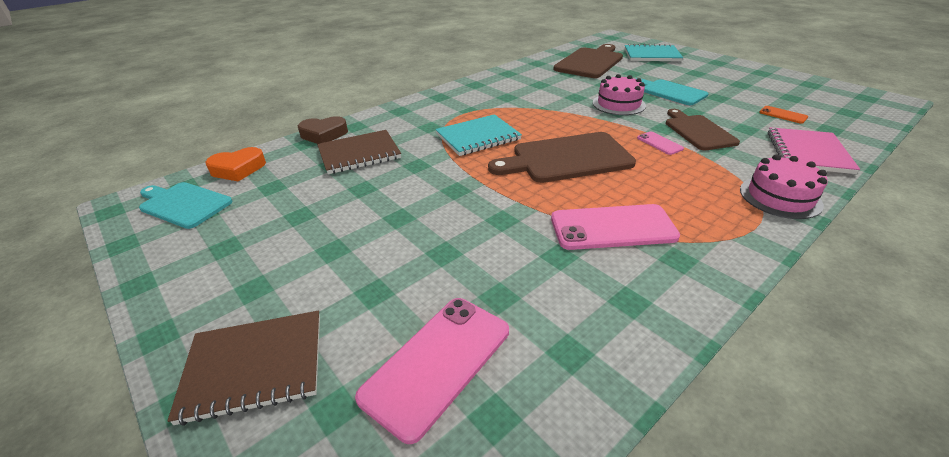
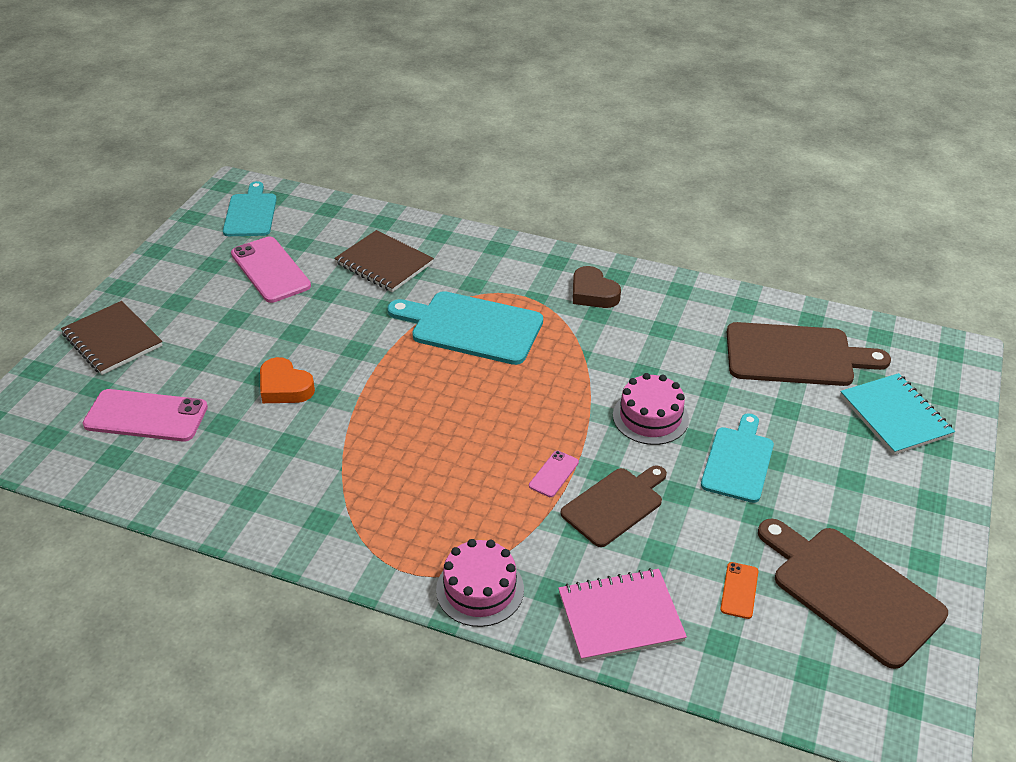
camera: 60 degrees right, 5 degrees up
(238, 169) = (315, 209): orange heart -> orange heart (284, 387)
(324, 134) = (407, 224): brown heart -> brown heart (593, 293)
(478, 137) = (471, 327): turquoise notebook -> turquoise cutting board
(566, 158) = (465, 406): brown cutting board -> brown cutting board (852, 591)
(612, 227) = (349, 468): pink phone -> pink phone (270, 270)

